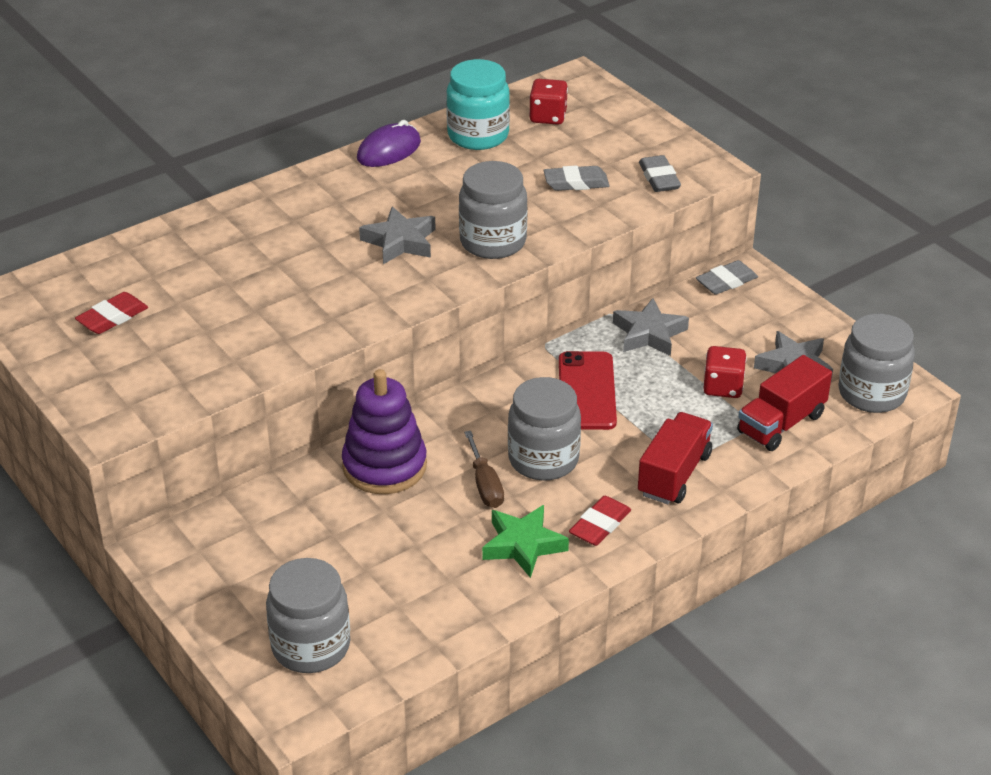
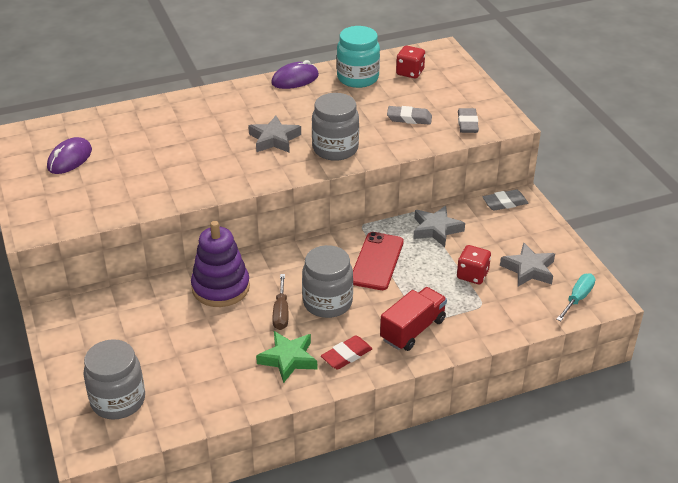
camera: 15 degrees right, 0 degrees up
(112, 317) = (70, 159): red eraser -> purple mouse
(781, 423) = (503, 308): red truck -> none
(871, 393) = (577, 298): grey jar -> turquoise screwdriver

